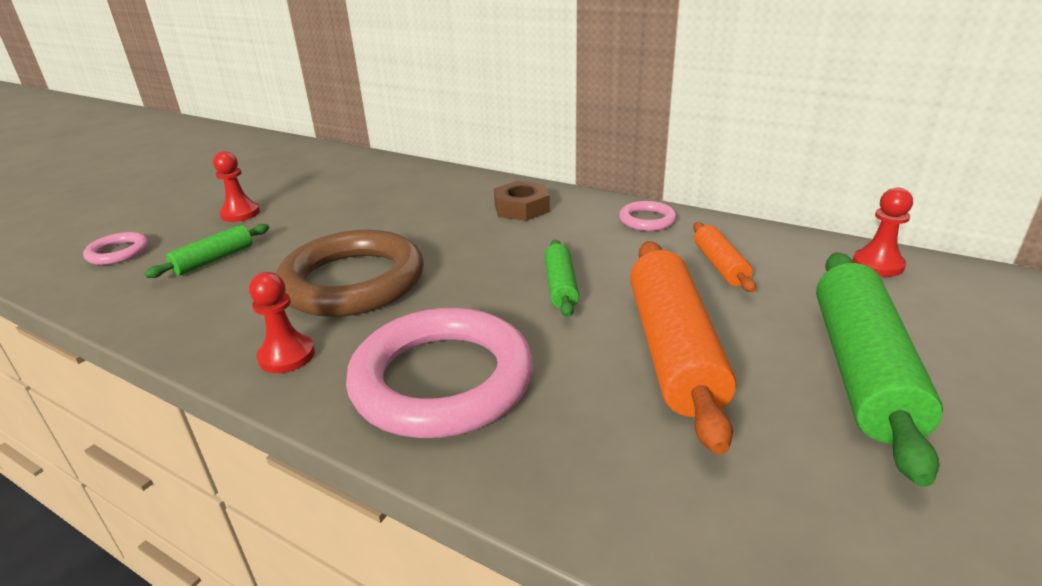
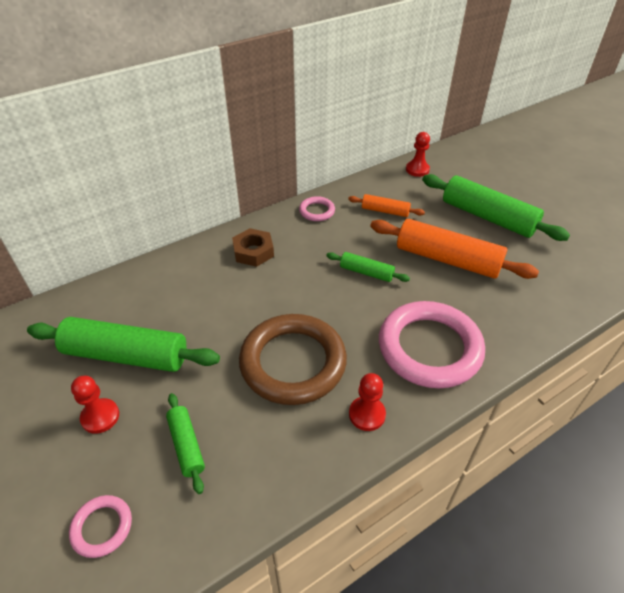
camera: 65 degrees left, 15 degrees up
(319, 200) = (126, 355): none -> green rolling pin

